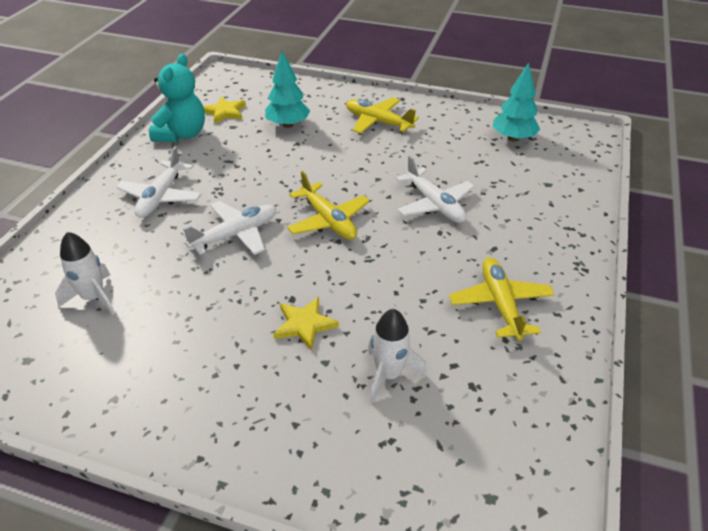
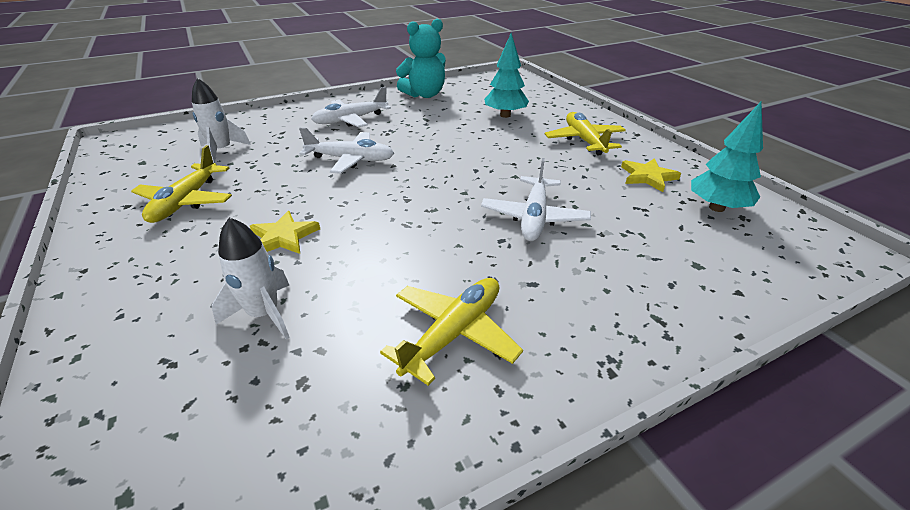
camera: 45 degrees right, 5 degrees down
(225, 112) = (474, 93): yellow star -> yellow star (648, 177)
(328, 220) = (425, 183): yellow plane -> yellow plane (186, 202)

